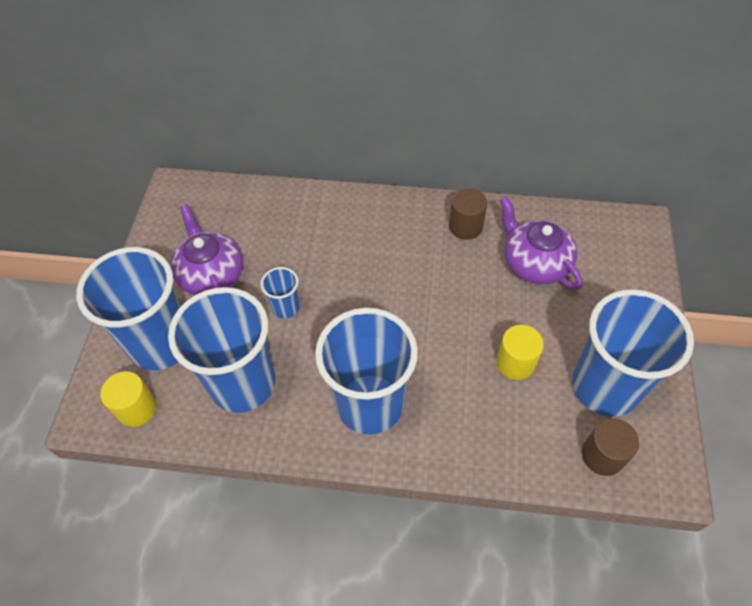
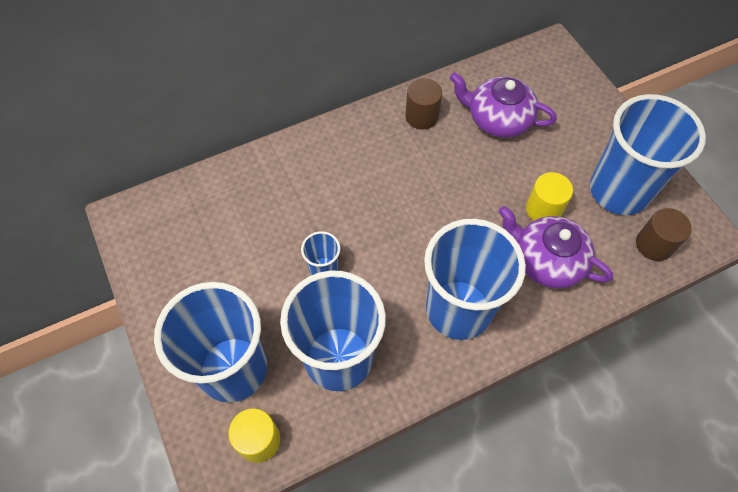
camera: 35 degrees left, 5 degrees up
(211, 274) = (229, 278): purple teapot -> purple teapot (546, 260)

